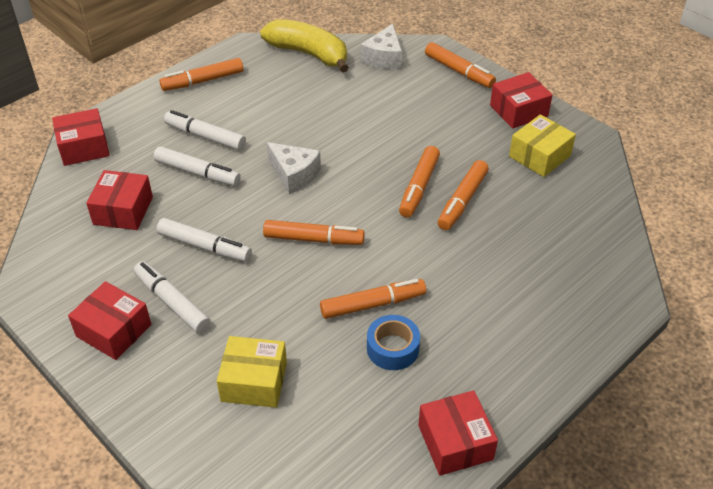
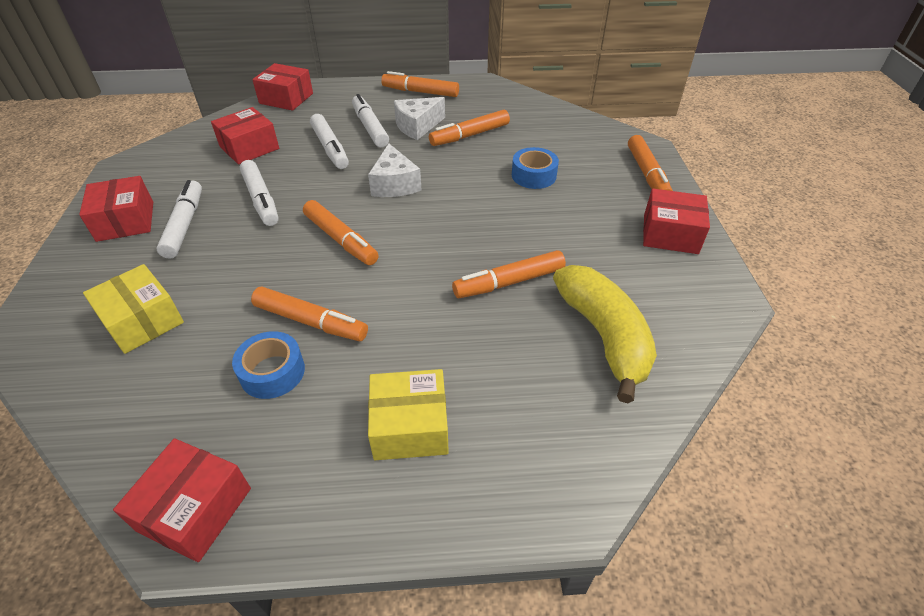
camera: 40 degrees right, 0 degrees up
(308, 54) = (525, 106): yellow banana -> yellow banana (603, 336)
(384, 58) = (587, 135): white cheese -> white cheese (417, 126)
(386, 112) = (533, 175): none -> blue tape
(419, 187) = (484, 248): orange marker -> orange marker (470, 135)
(539, 156) = (643, 286): yellow box -> yellow box (410, 426)

